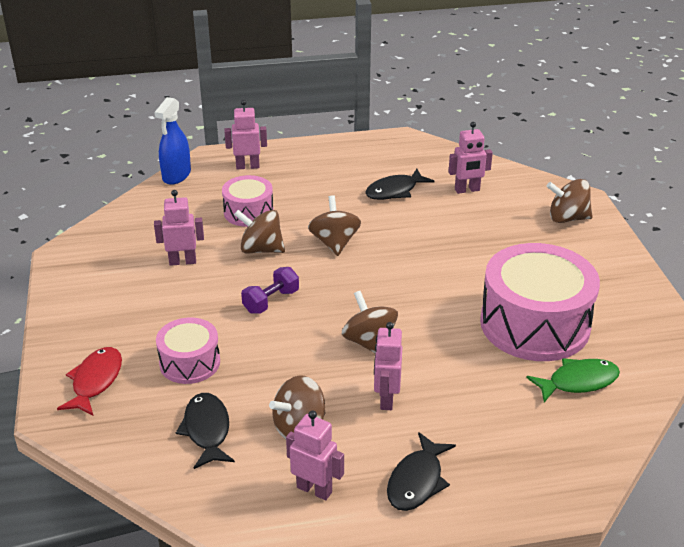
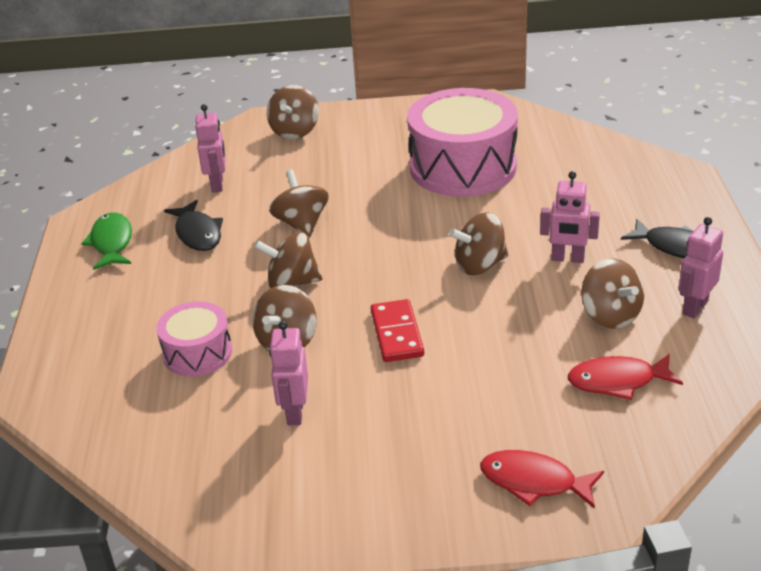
camera: 80 degrees left, 0 degrees up
(176, 175) = (68, 428): blue spray bottle -> none
(190, 362) = (503, 398): pink drum -> none
(207, 430) = (617, 381): black fish -> red fish
(247, 166) = (79, 354): pink robot -> none
(271, 301) = (396, 334): purple dumbbell -> red domino
(417, 238) = (301, 224): none -> brown spinning top
(578, 382) = (545, 154): green fish -> green fish (111, 243)

